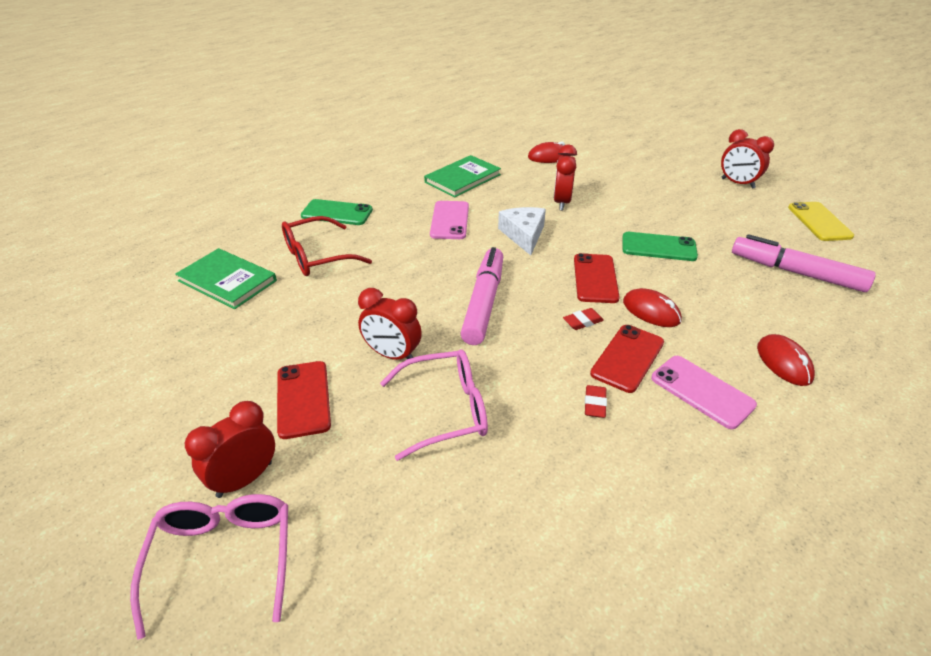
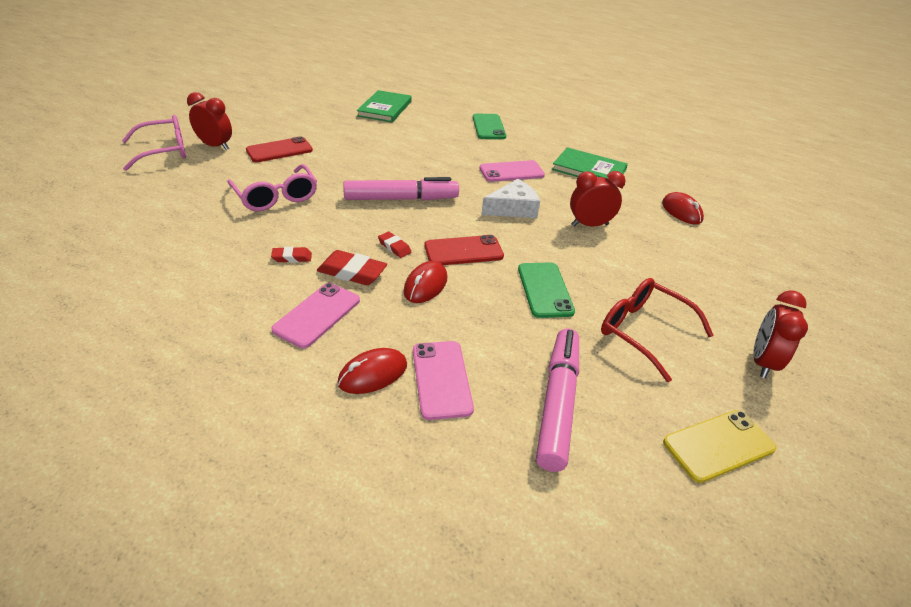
camera: 70 degrees right, 0 degrees up
(316, 257) = (427, 130): red glasses -> red glasses (643, 331)
(392, 355) = (327, 171): red clock -> none
(627, 358) = (352, 272): red phone -> red eraser
(782, 324) = (441, 379): none -> pink phone

